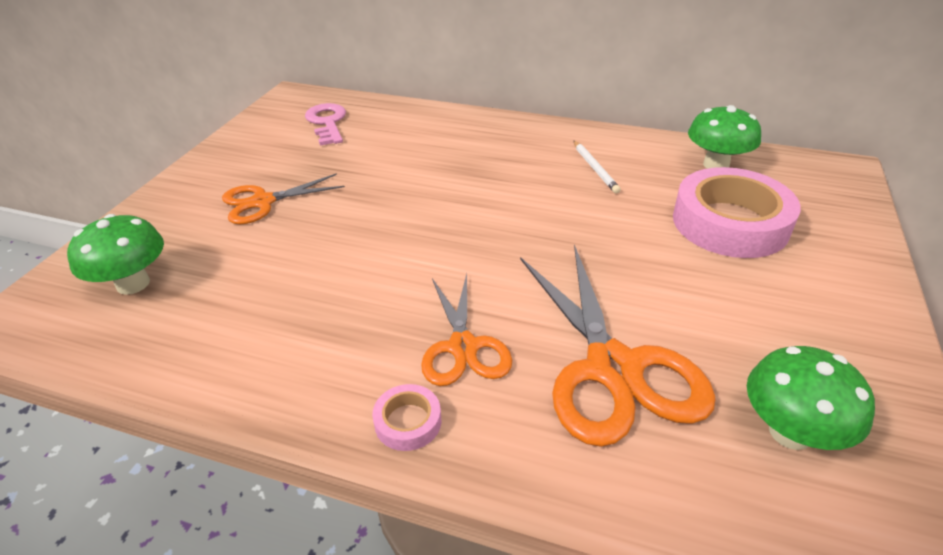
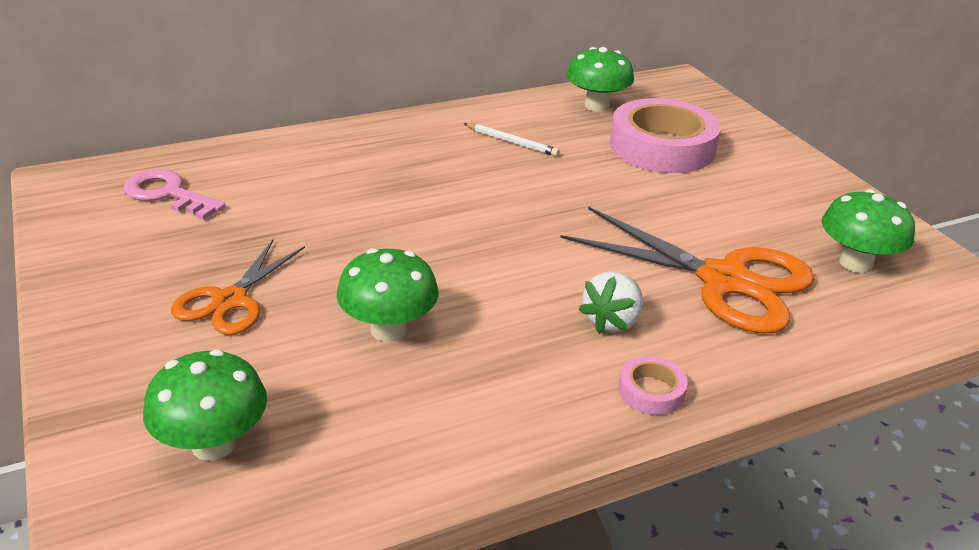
camera: 45 degrees left, 5 degrees down
(312, 266) = (389, 329): none -> green mushroom
(463, 347) = (612, 321): orange scissors -> white strawberry

